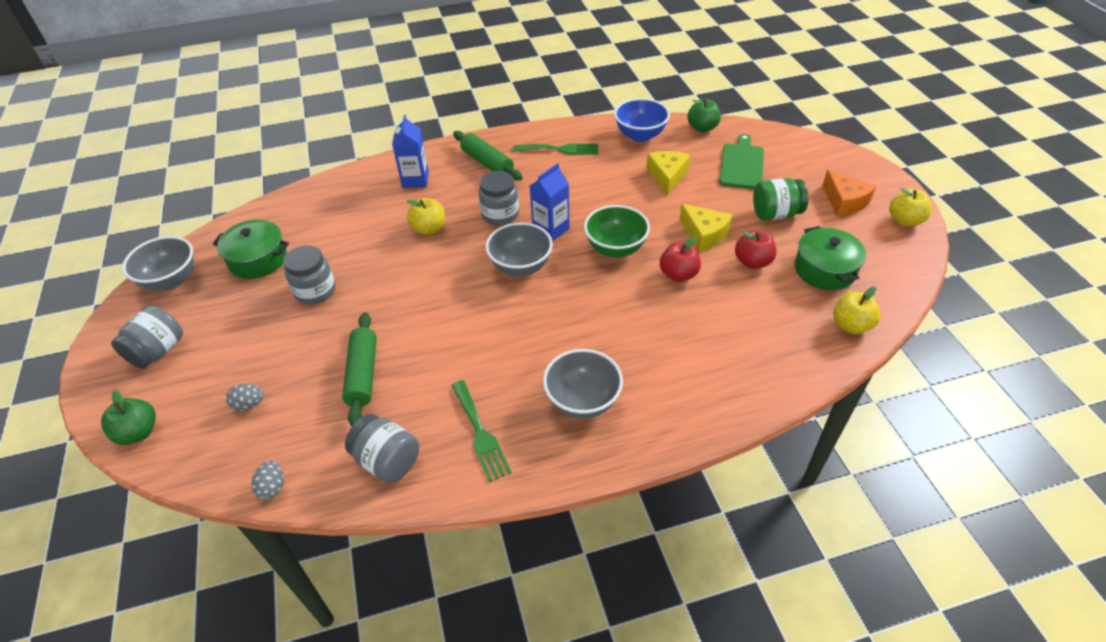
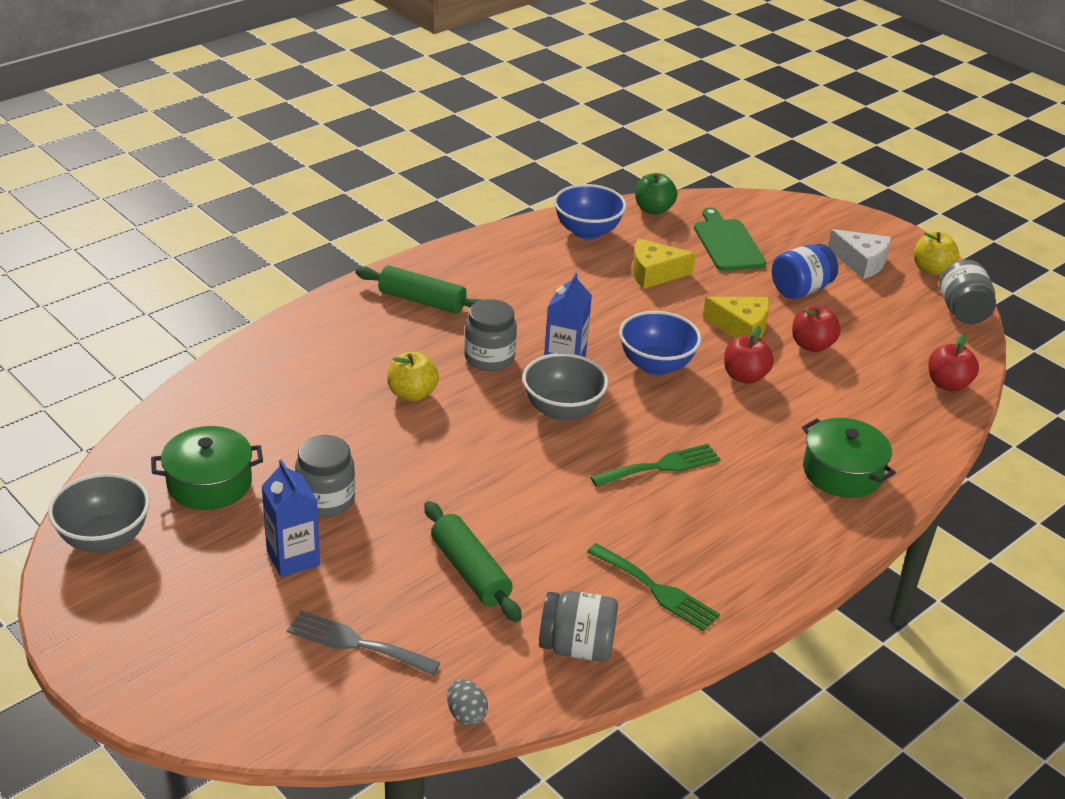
camera: 30 degrees left, 10 degrees down
(138, 432) = (237, 715): green apple -> none
(158, 351) = (171, 623): grey jar -> grey jar (962, 311)
(249, 404) = (356, 643): grey egg -> grey fork
(415, 180) = (343, 340): blue carton -> blue carton (293, 558)
(560, 149) = (502, 266): green fork -> green fork (661, 466)
(582, 401) = (740, 528): grey bowl -> none
(615, 249) = (656, 365): green bowl -> blue bowl
(667, 176) = (654, 273): yellow cheese -> yellow cheese turned 75 degrees counterclockwise
(775, 214) = (800, 290): green jar -> blue jar
(824, 269) = (887, 336): green pot -> green pot (842, 472)
(844, 202) = (861, 262): orange cheese -> white cheese
(851, 325) = (947, 384): yellow apple -> red apple

